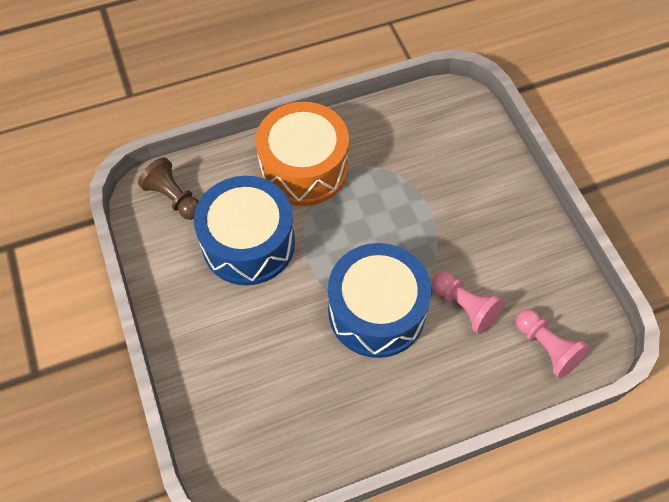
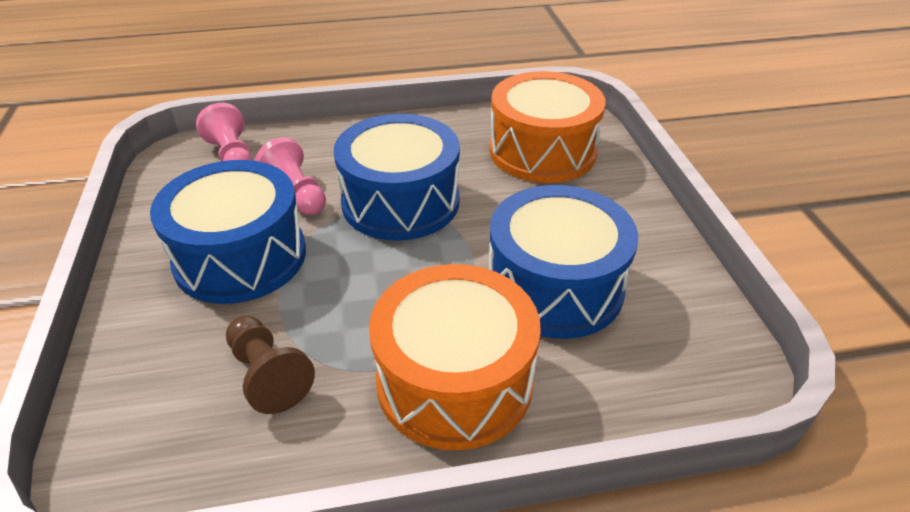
camera: 170 degrees left, 20 degrees down
(174, 198) = (680, 363): brown pawn -> brown pawn (268, 375)
(262, 405) = (542, 151): none -> orange drum
(472, 235) = (240, 257): none -> blue drum

